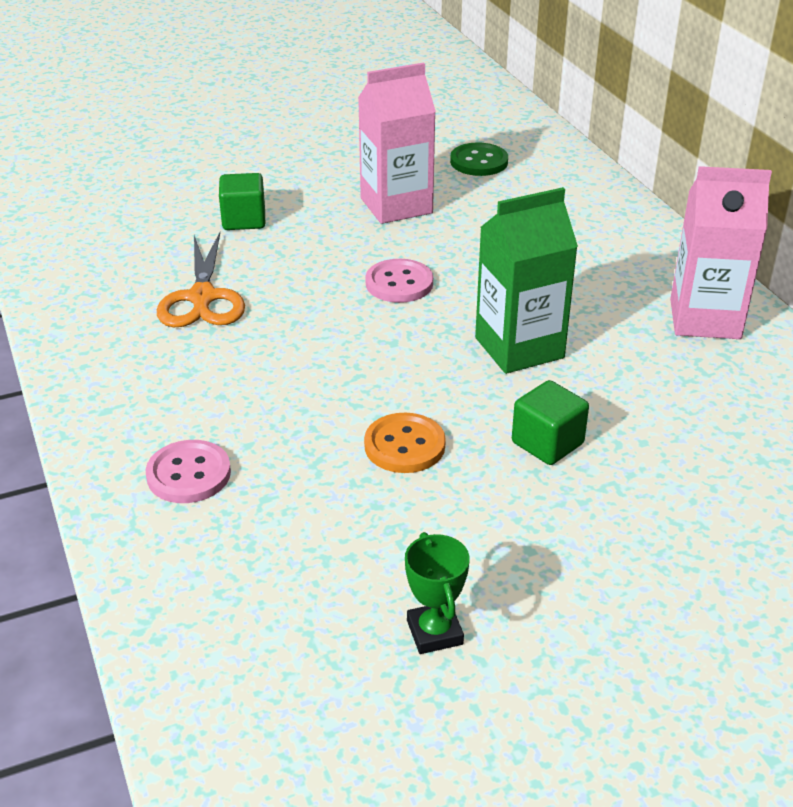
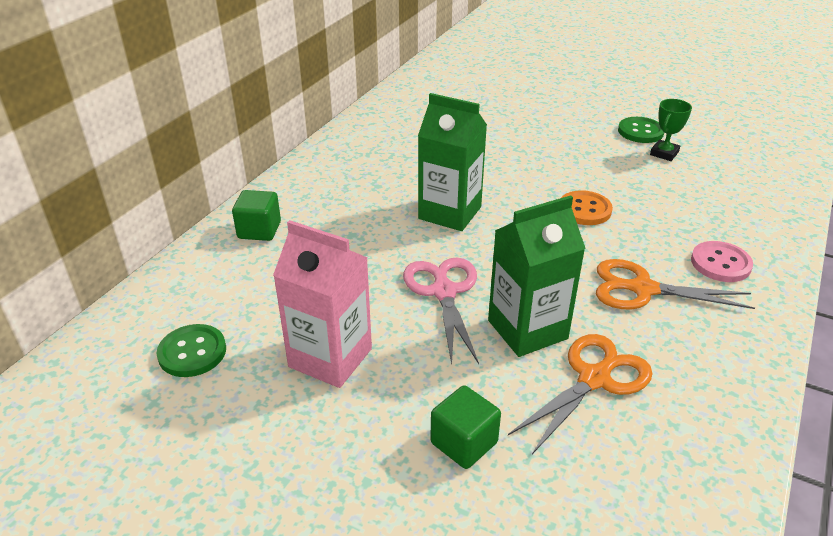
camera: 130 degrees left, 0 degrees up
(240, 391) = (642, 289): none -> orange scissors
(294, 298) = (527, 329): none -> green carton
(399, 283) = (444, 291): pink button -> pink scissors
(526, 664) = (640, 132): none -> green button
(547, 443) = (516, 173): green cube -> green cube (259, 230)
(705, 319) = (338, 168): pink carton -> none

